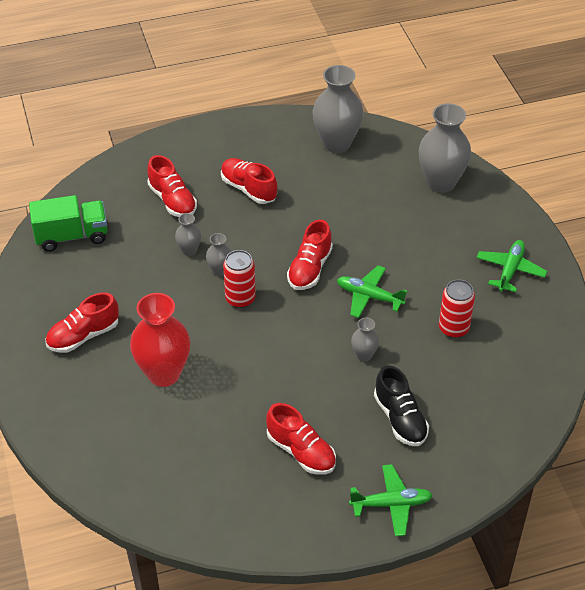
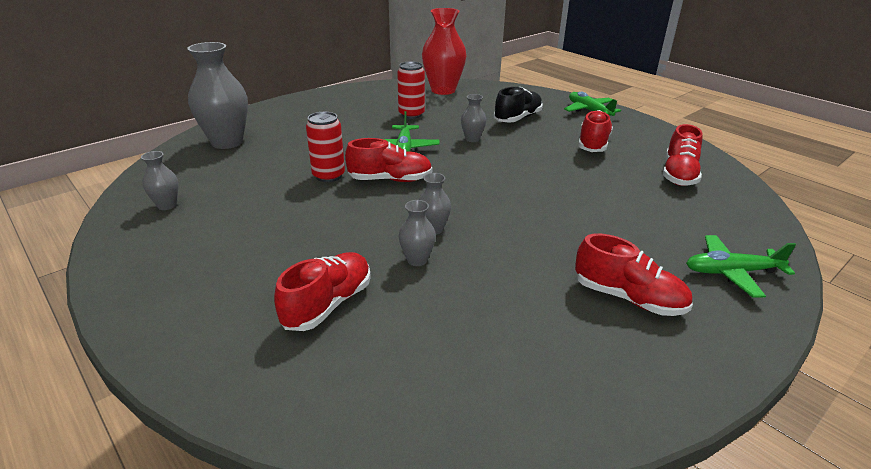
camera: 115 degrees left, 15 degrees down
(72, 236) = (470, 390): green truck -> none
(164, 373) = (605, 224): red vase -> red vase (443, 90)
(240, 299) = (463, 207): red can -> red can (328, 176)
(248, 189) = (276, 246): red shoe -> red shoe (678, 174)
(336, 143) = (167, 205): grey vase -> grey vase, size x0.48
(510, 270) = (331, 105): green plane -> green plane (731, 272)

